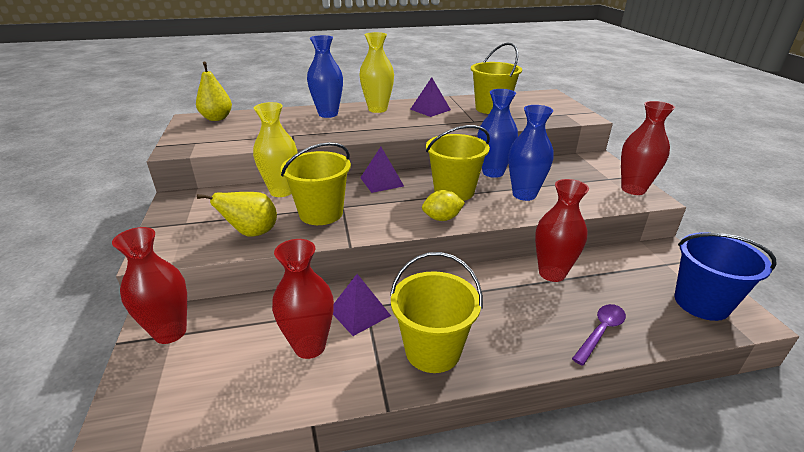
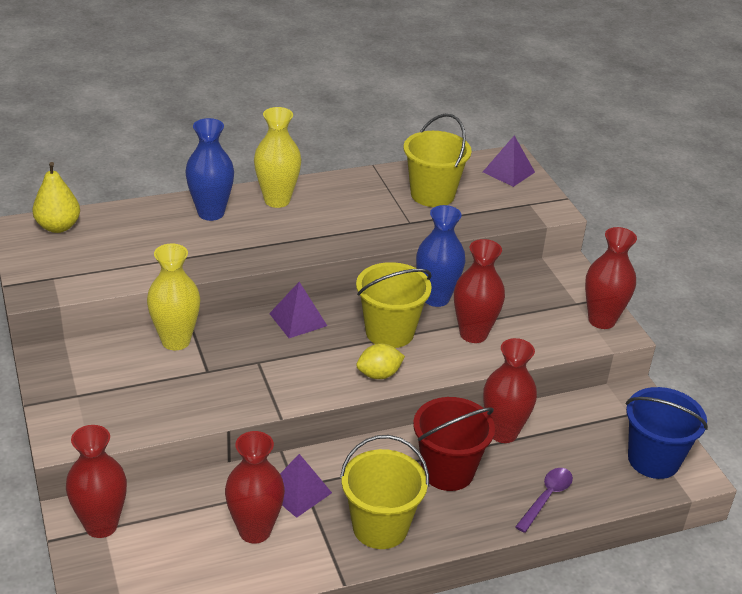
camera: 10 degrees left, 5 degrees up
(252, 233) = (163, 406): yellow pear -> none
(321, 213) = (235, 373): yellow bucket -> none
(430, 109) = (349, 198): purple pyramid -> purple pyramid (508, 172)
(501, 302) = (447, 471): none -> red bucket
(524, 195) = (473, 334): blue vase -> red vase

